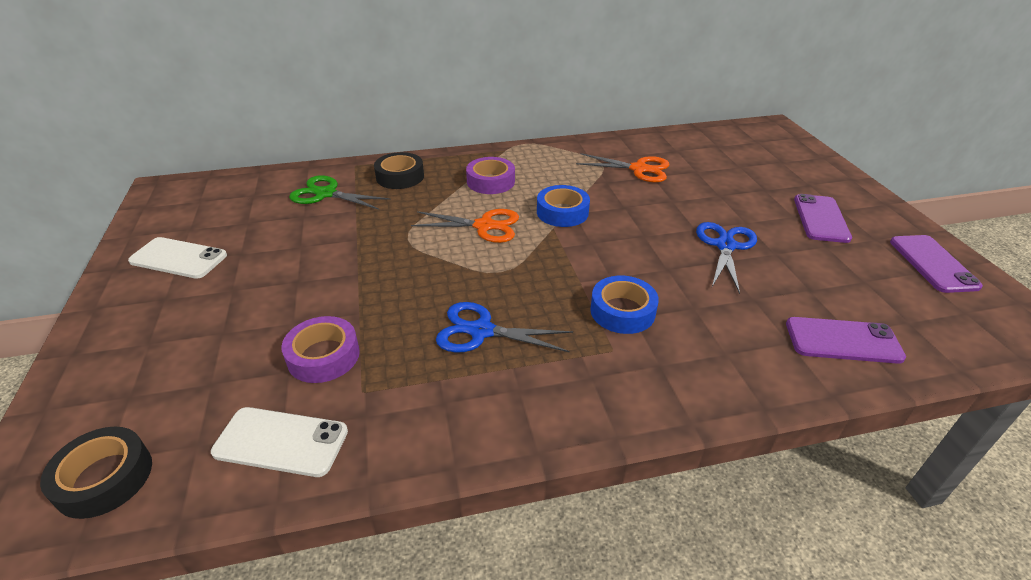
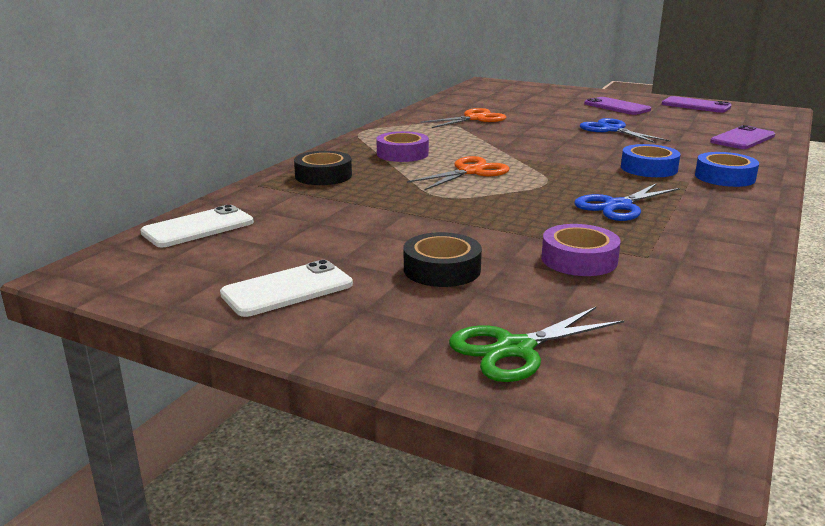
camera: 50 degrees left, 15 degrees down
(104, 478) = (656, 379): black tape -> black tape (442, 269)
(281, 442) = (681, 296): white phone -> white phone (198, 227)
(326, 194) = (291, 206): green scissors -> green scissors (515, 349)
(562, 212) = (495, 149): blue tape -> blue tape (724, 177)

